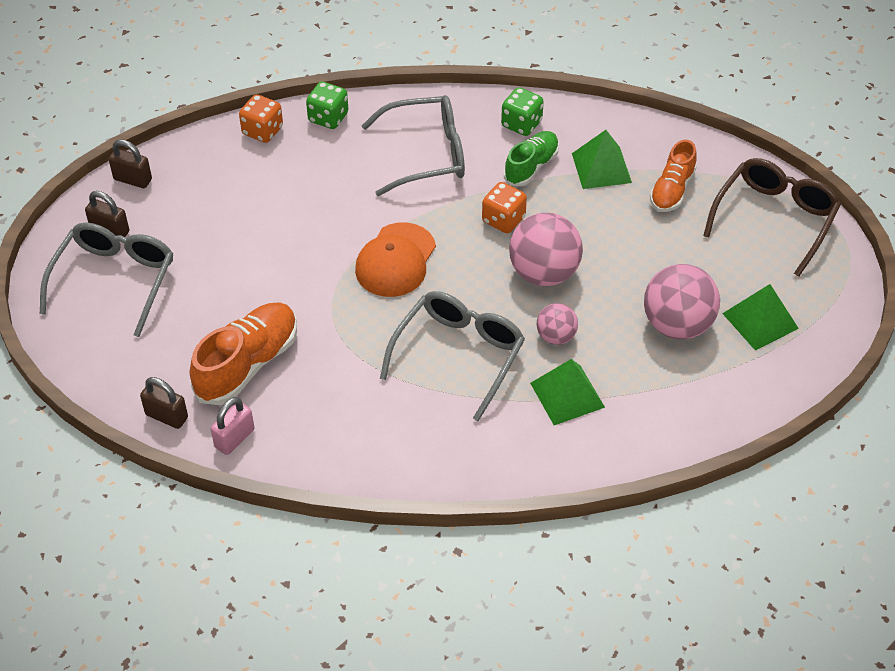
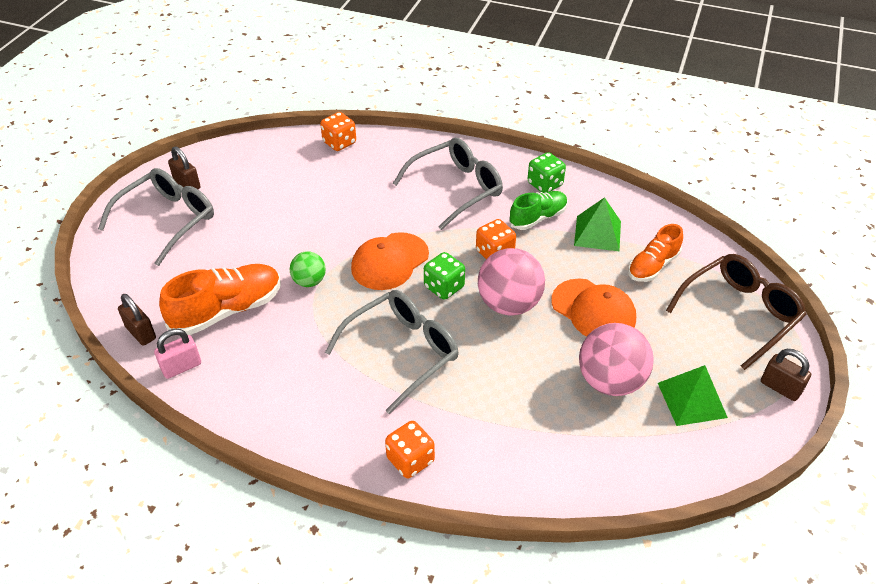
camera: 20 degrees right, 5 degrees down
(133, 179) = (225, 153): brown padlock -> brown padlock (780, 387)
(320, 307) = (309, 281): none -> green ball
(328, 118) = (394, 145): green dice -> green dice (444, 287)
(427, 154) = (456, 188): grey glasses -> grey glasses turned 45 degrees counterclockwise
(520, 459) = (410, 460): none -> orange dice
(556, 336) = (494, 360): pink ball -> none
(567, 395) = (481, 414): green pyramid -> none
(631, 255) = (593, 310): none -> orange cap

